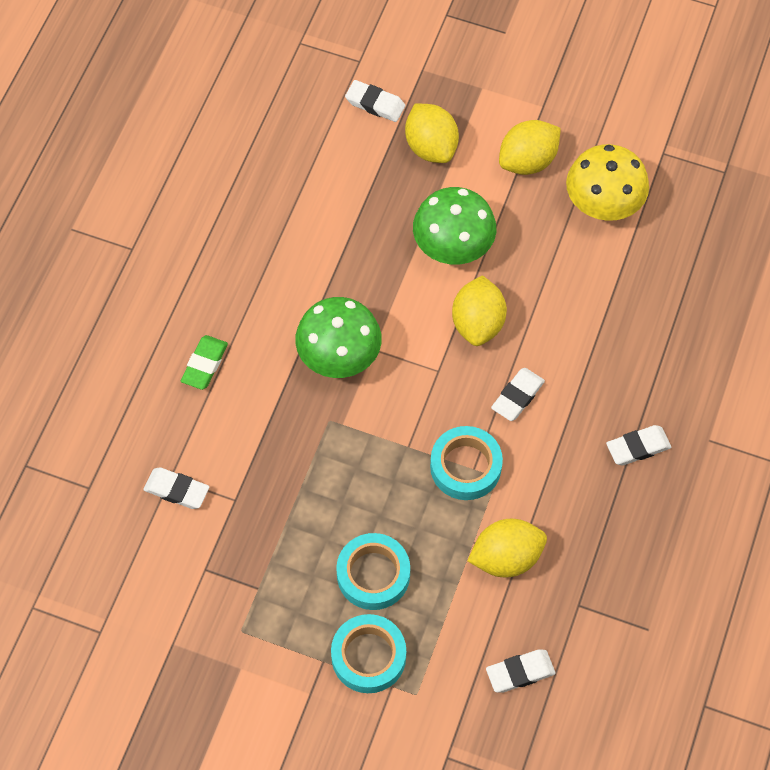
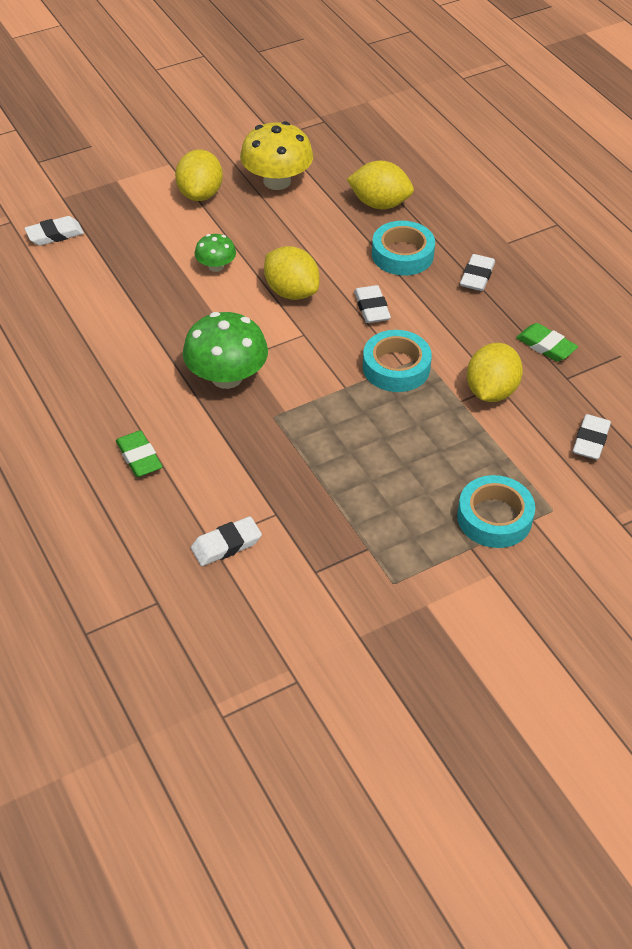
camera: 50 degrees left, 15 degrees down
(373, 575) = (428, 472): turquoise tape -> turquoise tape (402, 254)
(431, 147) = (126, 230): yellow lemon -> yellow lemon (379, 204)
(453, 245) = (216, 266): green mushroom -> green mushroom, size x0.53
(602, 562) = (545, 346): none -> green eraser

